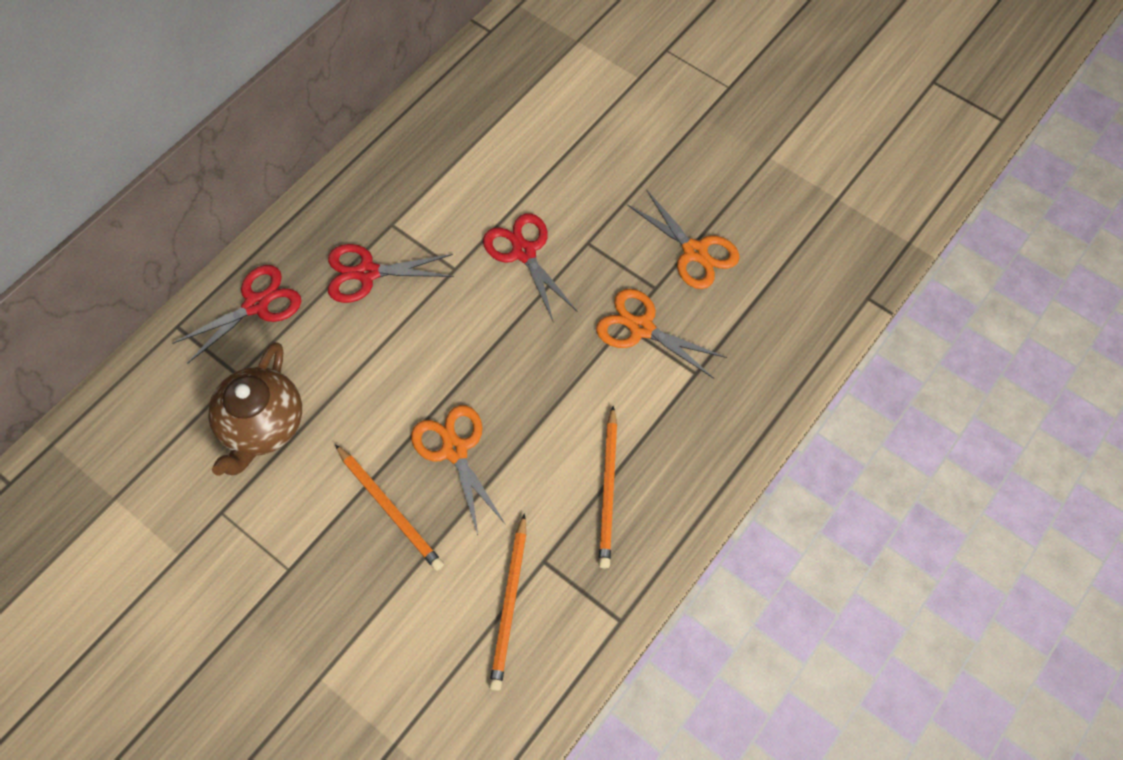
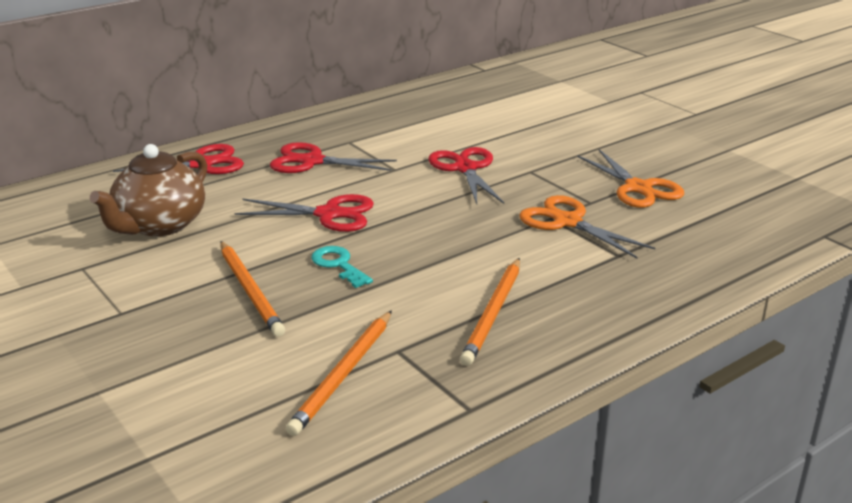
camera: 15 degrees right, 35 degrees down
(417, 367) = (329, 214): none -> red scissors
(455, 450) = (339, 265): orange scissors -> turquoise key

